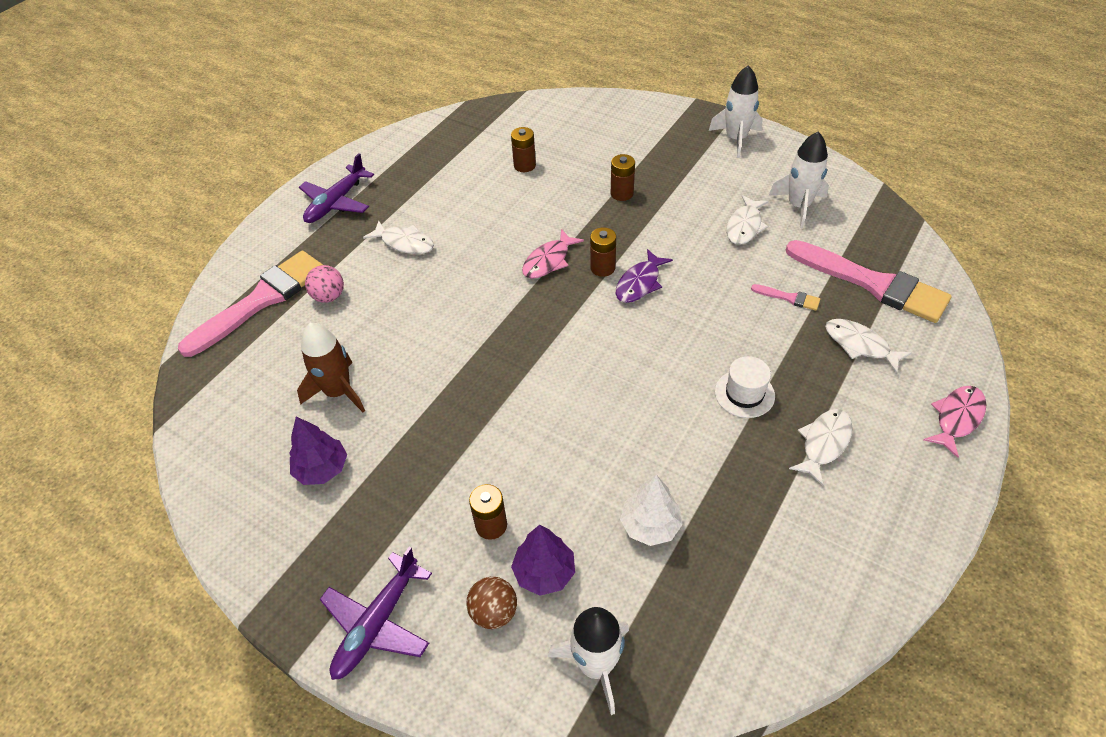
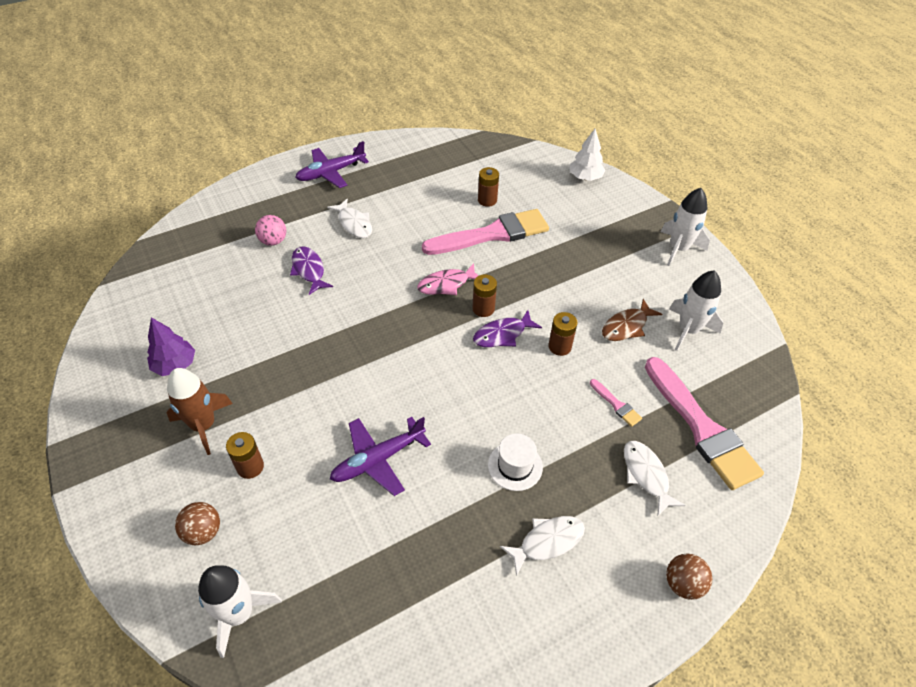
camera: 25 degrees right, 0 degrees up
(261, 300) = (228, 224): pink brush -> pink brush (492, 234)
(338, 392) = (227, 314): brown rocket -> brown rocket (203, 425)
(378, 623) = (126, 495): purple plane -> purple plane (378, 459)
(393, 308) = (309, 270): none -> purple fish
(544, 572) = (258, 523): purple tree -> none
(622, 193) = (545, 255): brown battery -> brown battery (559, 346)
(650, 525) = (359, 531): white tree -> white tree (585, 177)
(744, 226) = (626, 326): white fish -> brown fish
(957, 418) = (683, 584): pink fish -> brown ball

